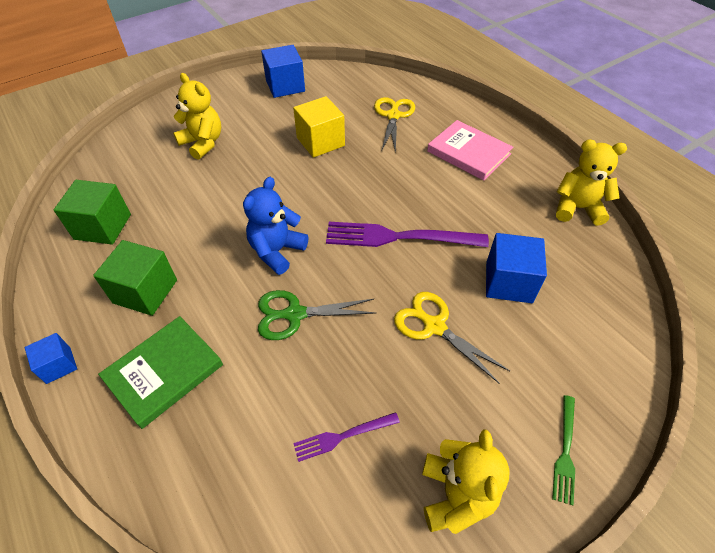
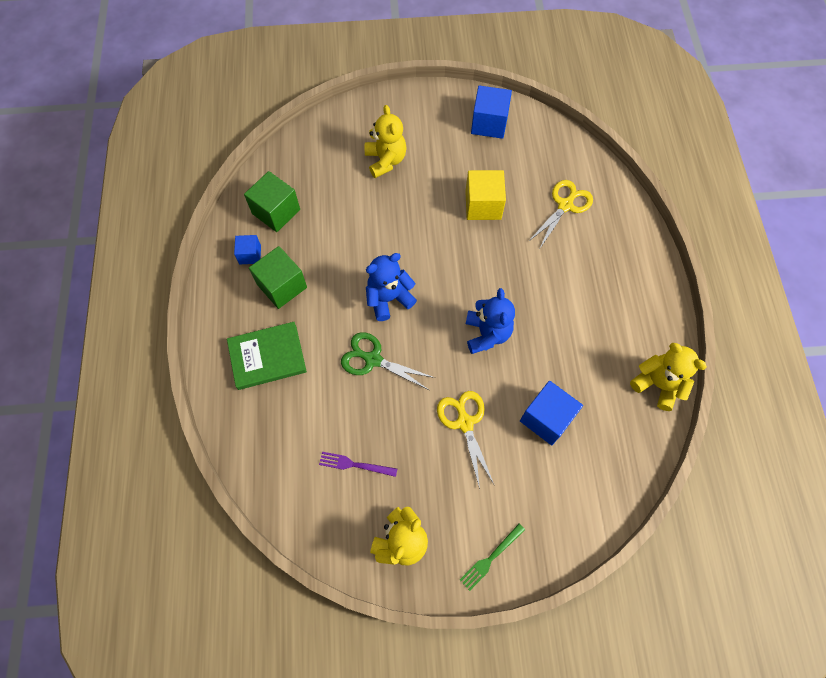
camera: 30 degrees right, 15 degrees up
(58, 365) = (206, 316): blue cube -> blue cube (250, 255)
(397, 237) = (487, 334): purple fork -> blue teddy bear
(468, 153) = (605, 280): pink book -> none

